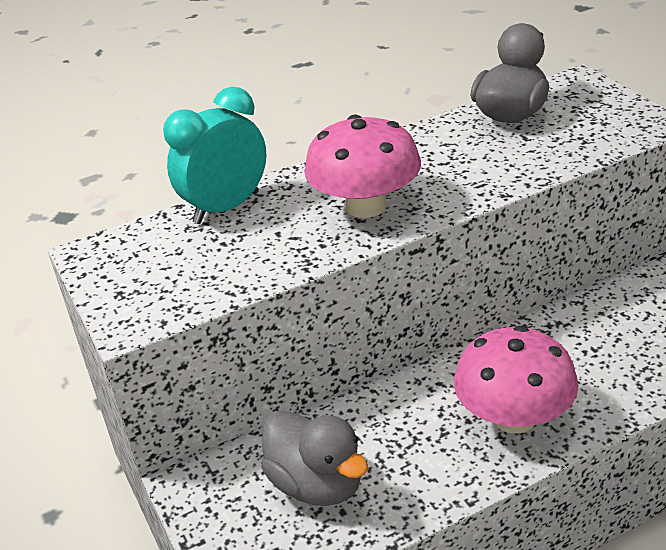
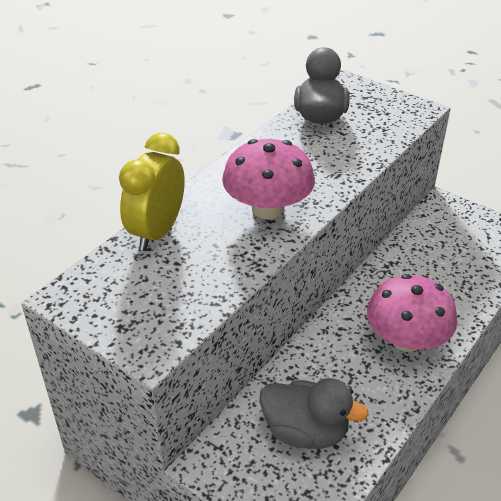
camera: 30 degrees left, 5 degrees up
(226, 208) = (157, 232): turquoise clock -> yellow clock

